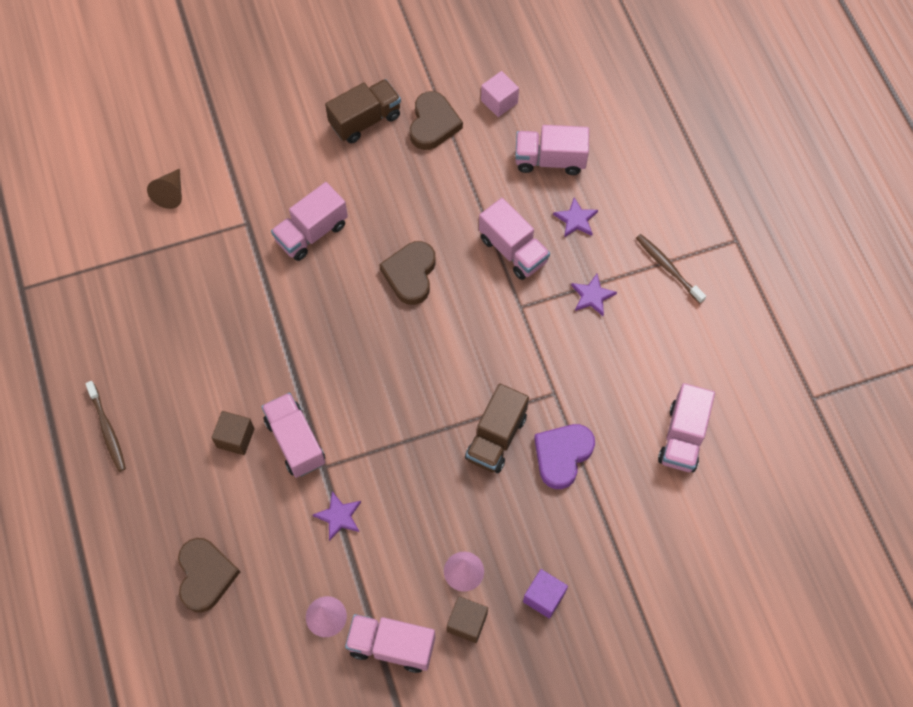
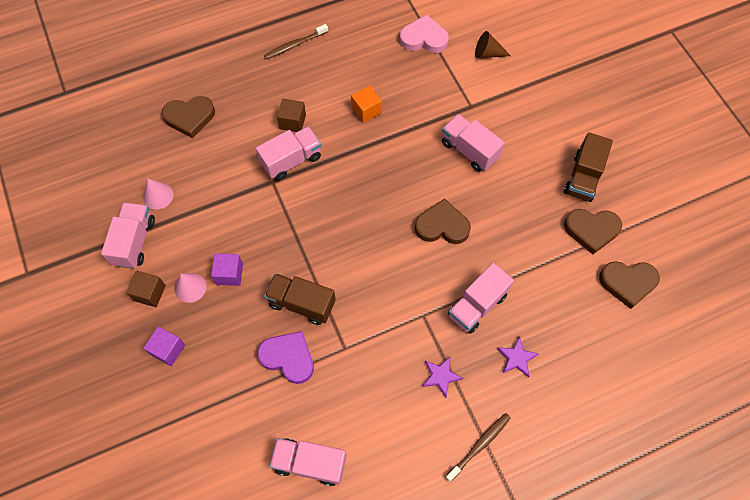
camera: 85 degrees right, 0 degrees up
(131, 265) = (424, 38): none -> pink heart
(233, 345) = (366, 110): none -> orange cube
(339, 516) = (233, 196): purple star -> none
(365, 120) = (583, 177): brown truck -> brown truck turned 60 degrees clockwise
(449, 522) = (229, 274): none -> purple cube
(499, 102) = (627, 283): pink cube -> brown heart
(550, 160) = (575, 331): pink truck -> none

